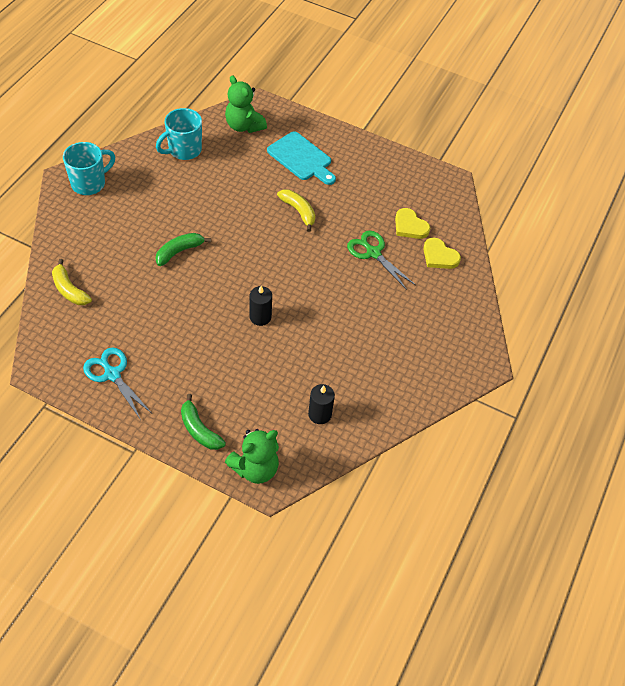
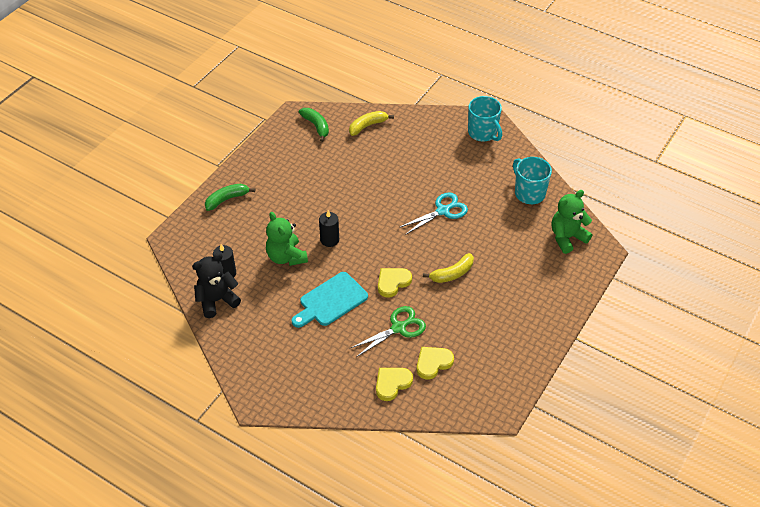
camera: 100 degrees right, 5 degrees down
(112, 374) = (285, 151): turquoise scissors -> turquoise scissors (443, 211)
(179, 251) = (404, 189): green banana -> green banana (316, 126)
(255, 468) = (186, 230): green teddy bear -> green teddy bear (286, 257)
(301, 158) = (525, 280): turquoise cutting board -> turquoise cutting board (331, 301)
(315, 259) = (393, 282): none -> yellow heart
(361, 418) = (217, 300): none -> black teddy bear

